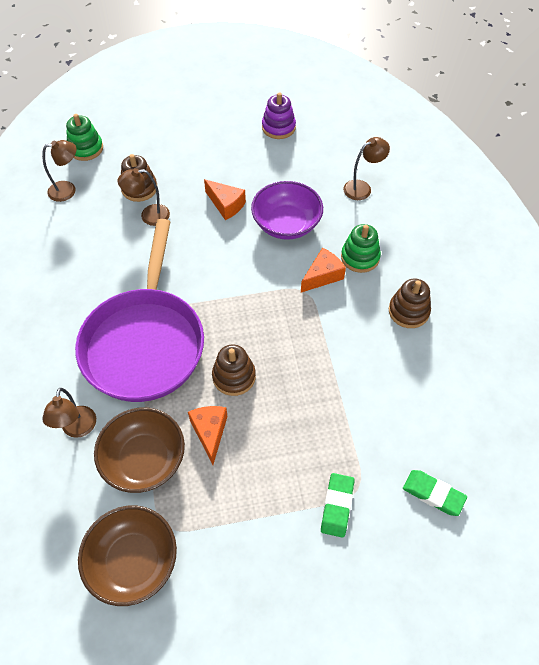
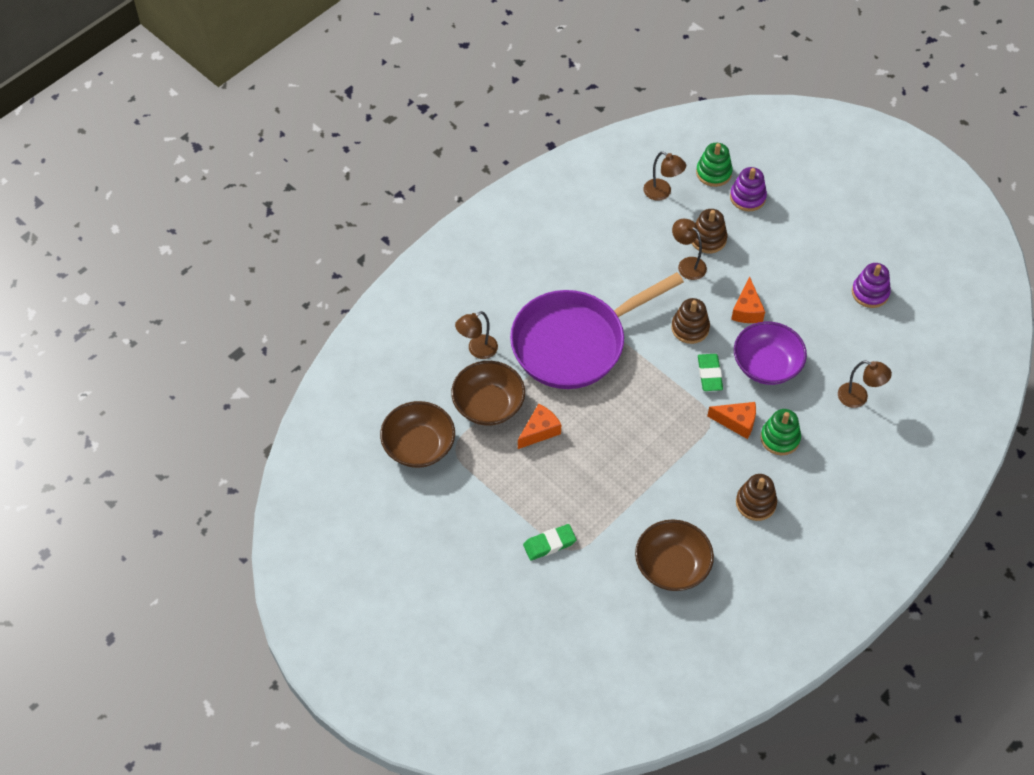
camera: 55 degrees right, 0 degrees up
(129, 143) = (747, 197): none -> purple stacking toy
(234, 376) = (595, 418): brown stacking toy -> brown stacking toy (690, 328)
(429, 414) = (672, 566): none -> brown bowl
(433, 494) = (608, 601): green eraser -> green eraser (709, 374)

